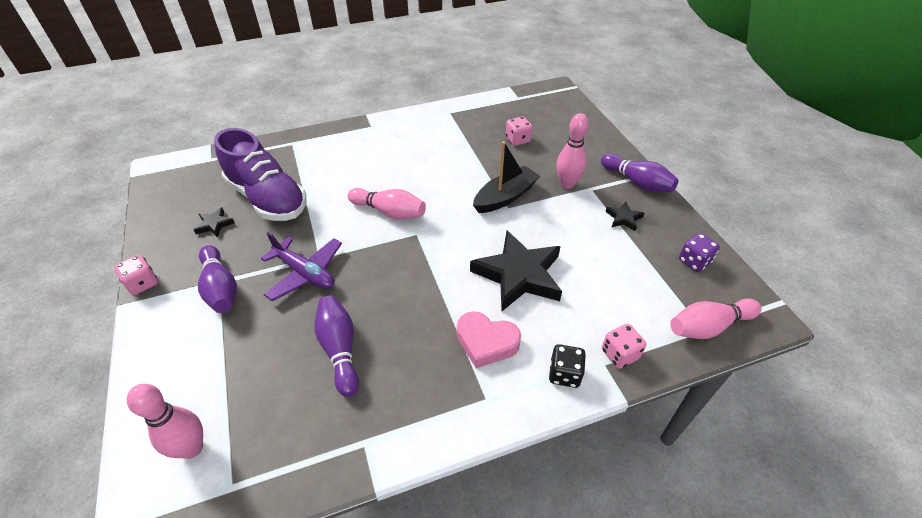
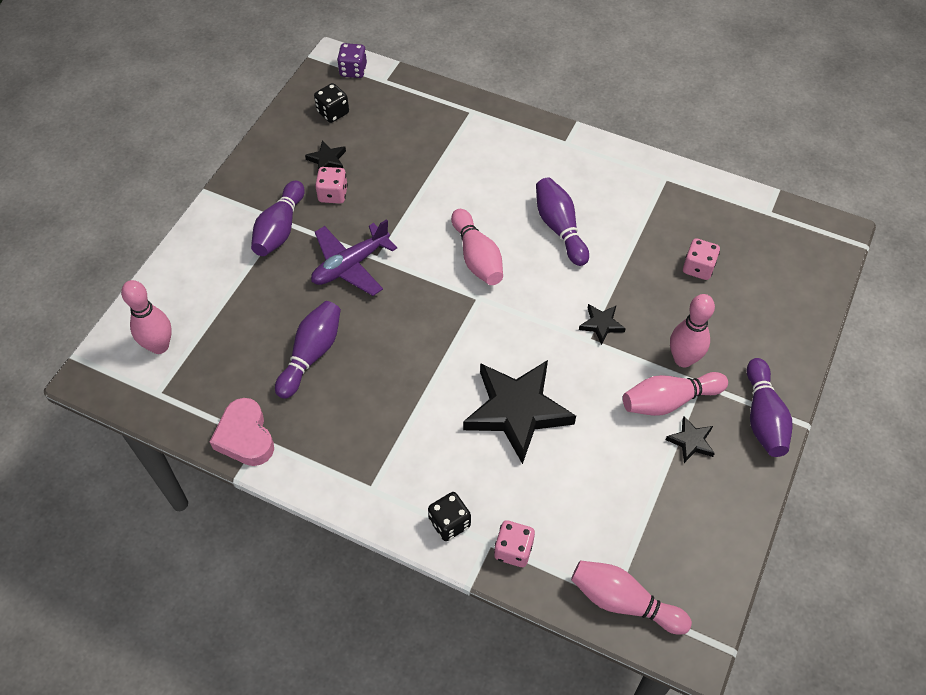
camera: 45 degrees right, 10 degrees up
(143, 283) = (233, 181): pink dice -> pink dice (333, 194)
(188, 196) = (333, 112): none -> black dice
(267, 198) = (391, 162): purple shoe -> none
(305, 273) = (350, 265): purple plane -> purple plane turned 60 degrees clockwise
(421, 167) = (559, 228): none -> purple bowling pin
(486, 342) = (421, 444): pink heart -> pink heart (245, 437)
(505, 197) = (601, 324): black boat -> black star
(587, 208) = (669, 401): none -> pink bowling pin
(694, 261) = (700, 540): purple dice -> purple dice (353, 70)

